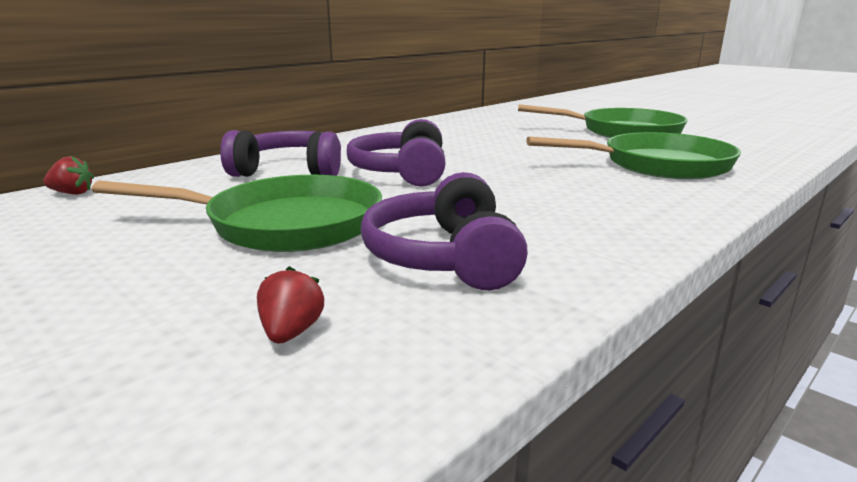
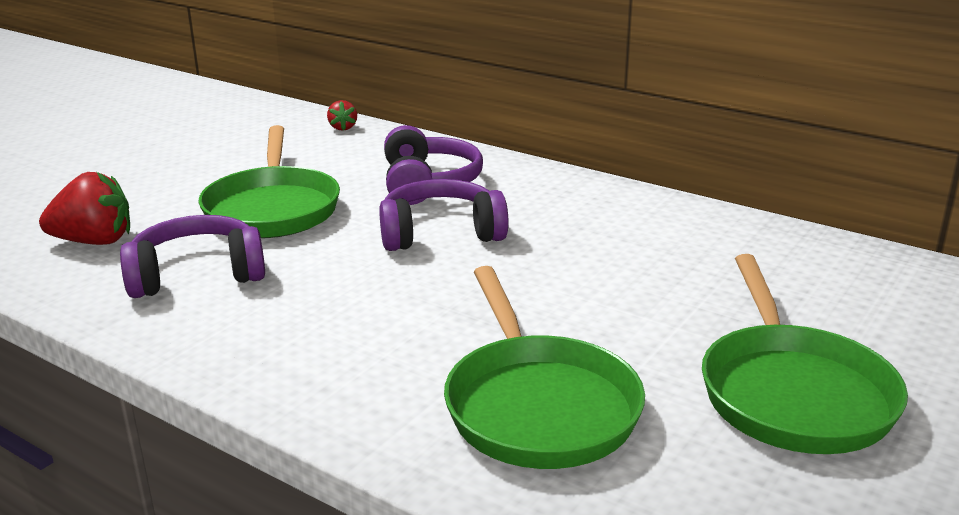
camera: 80 degrees right, 5 degrees up
(291, 332) = (94, 241): red strawberry -> red strawberry, size x1.91

